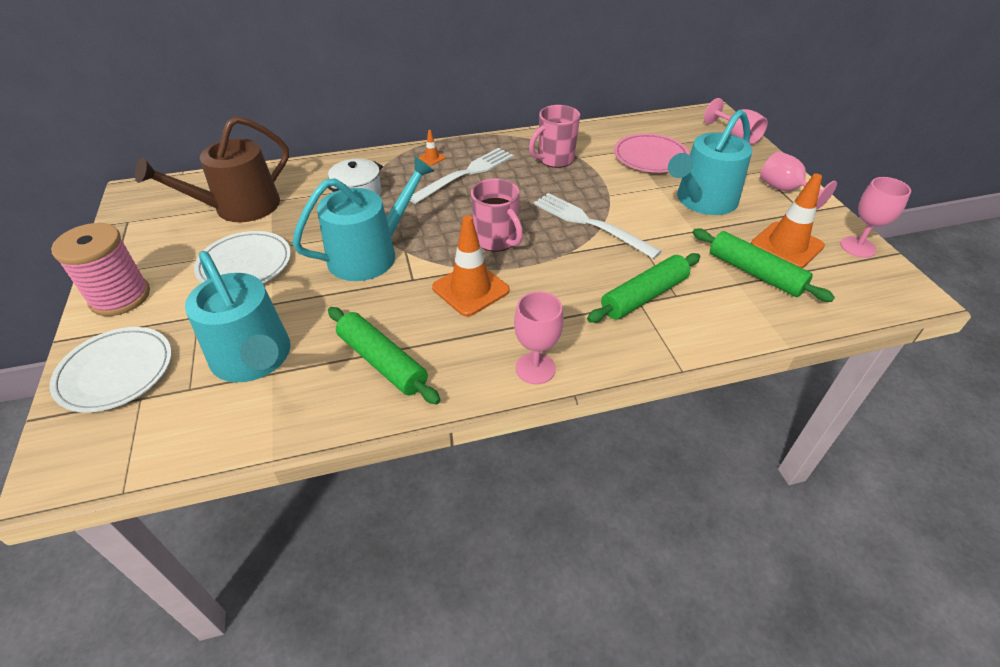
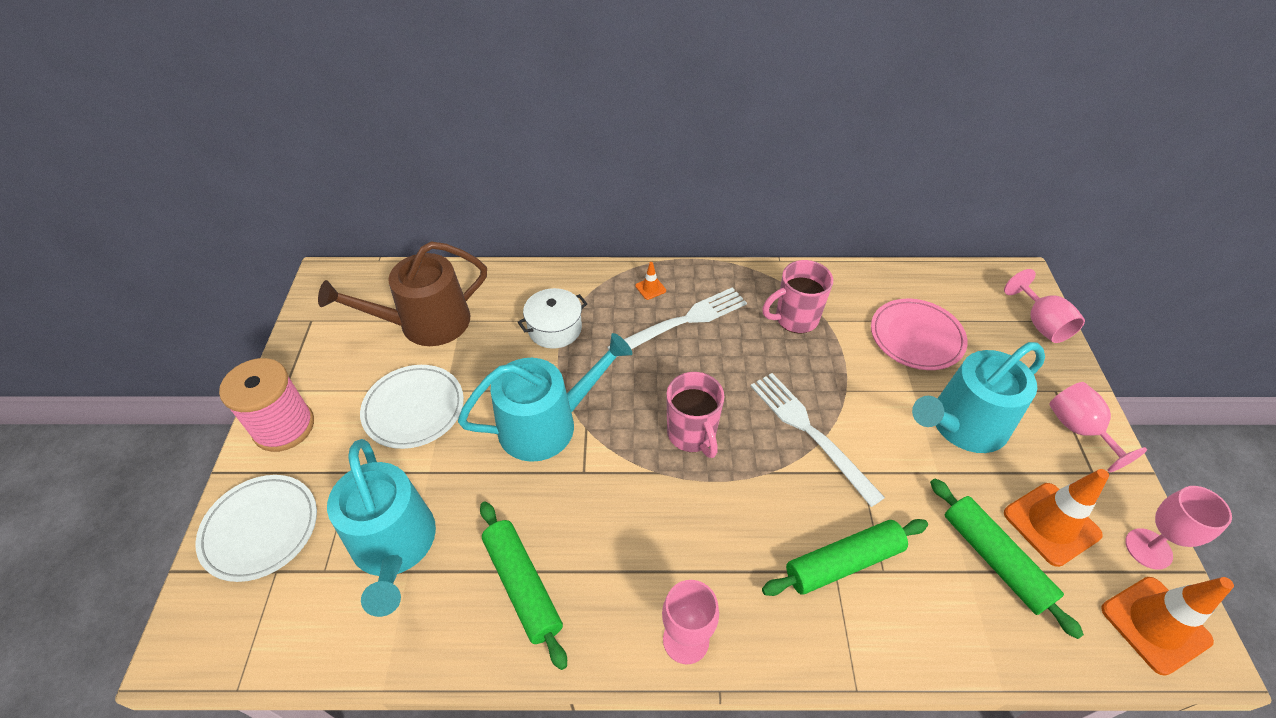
camera: 15 degrees right, 5 degrees up
(470, 289) = (644, 502): orange traffic cone -> orange traffic cone (1155, 624)

